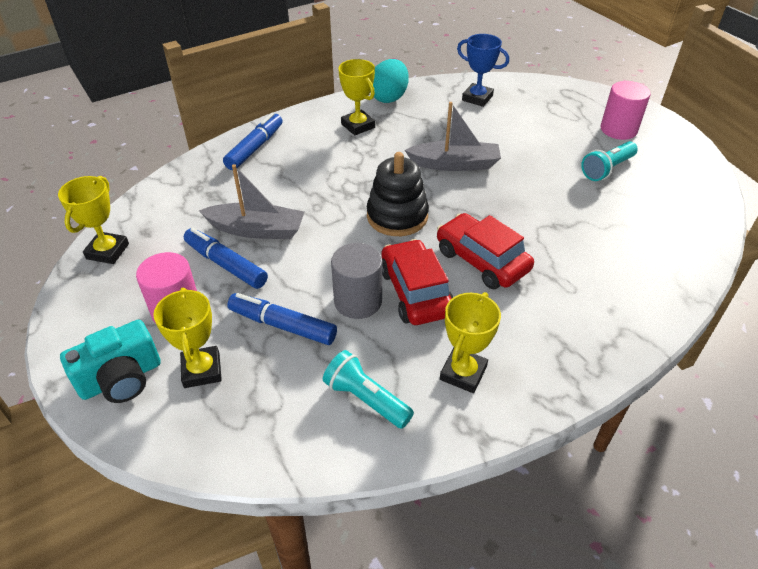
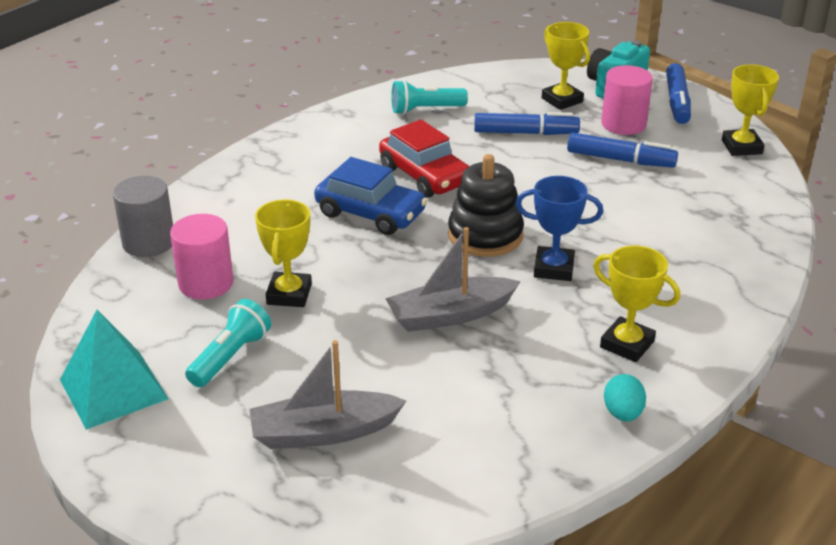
camera: 160 degrees right, 10 degrees down
(255, 148) = (731, 277): blue marker -> blue marker (677, 102)
(257, 230) = (624, 191): grey boat -> grey boat (323, 432)
(358, 301) = (474, 159): grey cylinder -> grey cylinder (148, 242)
(366, 399) = (425, 110): turquoise flashlight -> turquoise flashlight turned 150 degrees clockwise
(389, 97) = (623, 413): turquoise egg -> turquoise egg, size x0.60
(463, 373) = (357, 135): yellow trophy -> yellow trophy (289, 294)
(477, 98) = (471, 452): blue trophy -> blue trophy (553, 268)
(482, 260) = (370, 213): red car -> blue car
(618, 129) = (208, 439): pink cylinder -> pink cylinder (206, 283)
(682, 166) = (113, 389): none -> turquoise pyramid

